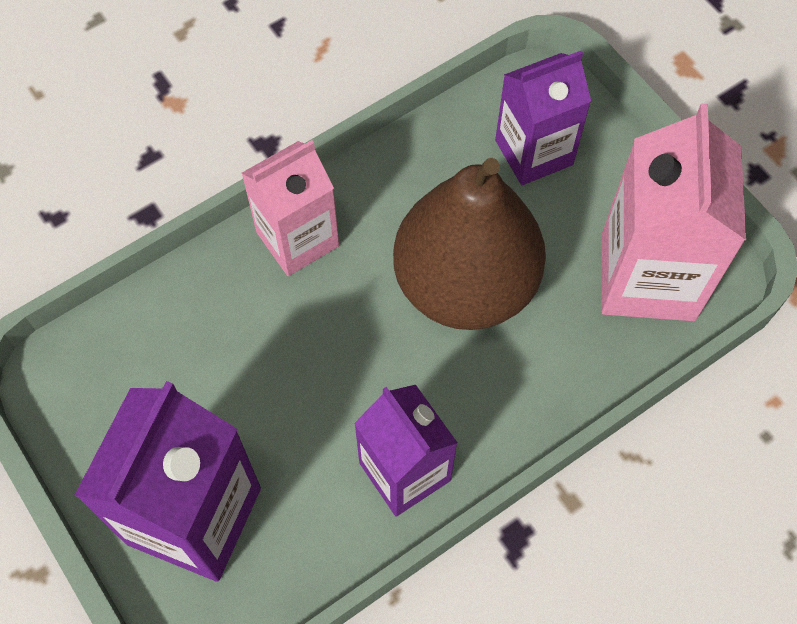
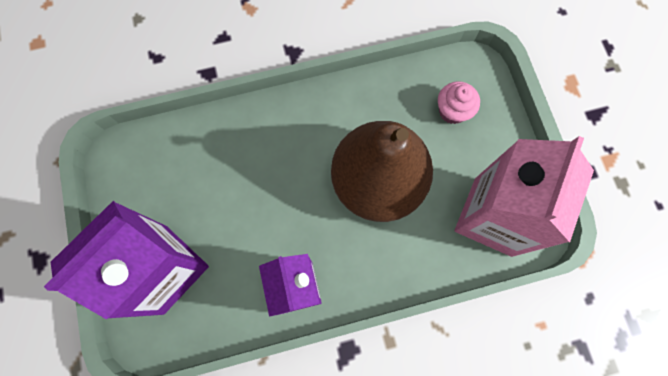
camera: 20 degrees right, 10 degrees up
(297, 239) = (288, 118): pink carton -> none
(534, 152) = (452, 111): purple carton -> pink cupcake

